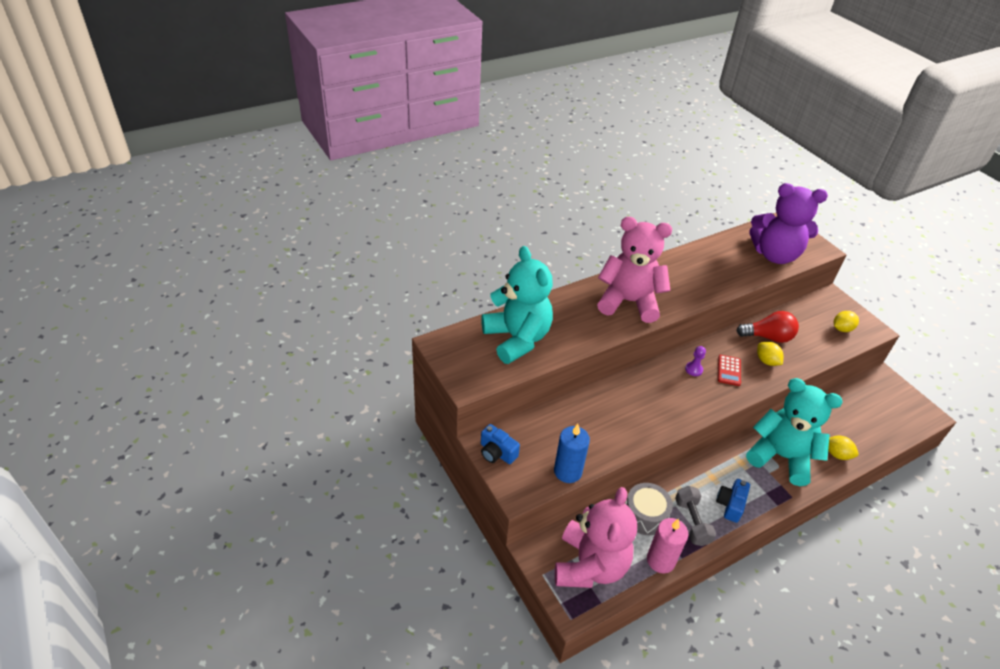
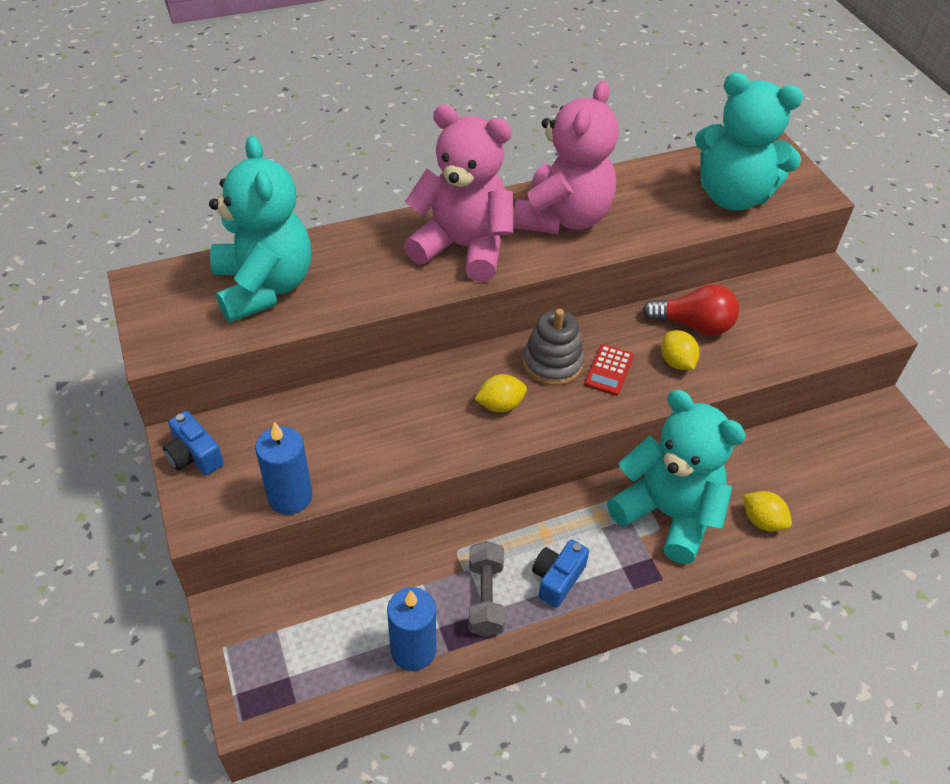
camera: 10 degrees right, 5 degrees up
(590, 565) = (300, 643): pink teddy bear -> pink teddy bear (563, 218)
(645, 515) = (415, 578): grey drum -> none
(660, 560) = (413, 650): pink candle -> blue candle
(693, 369) = (552, 363): purple pawn -> grey stacking toy
(775, 255) = (732, 196): purple teddy bear -> turquoise teddy bear
(842, 329) = (822, 324): yellow lemon -> yellow lemon (500, 405)

